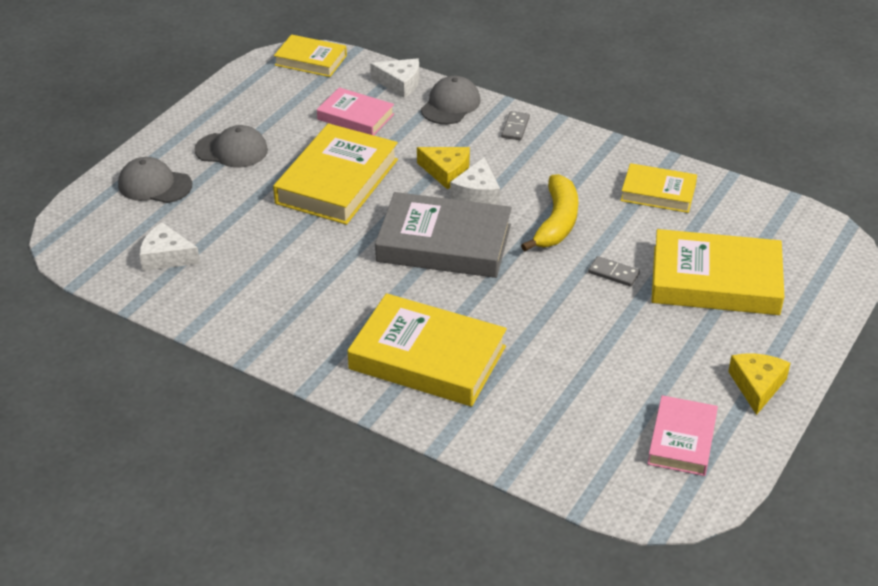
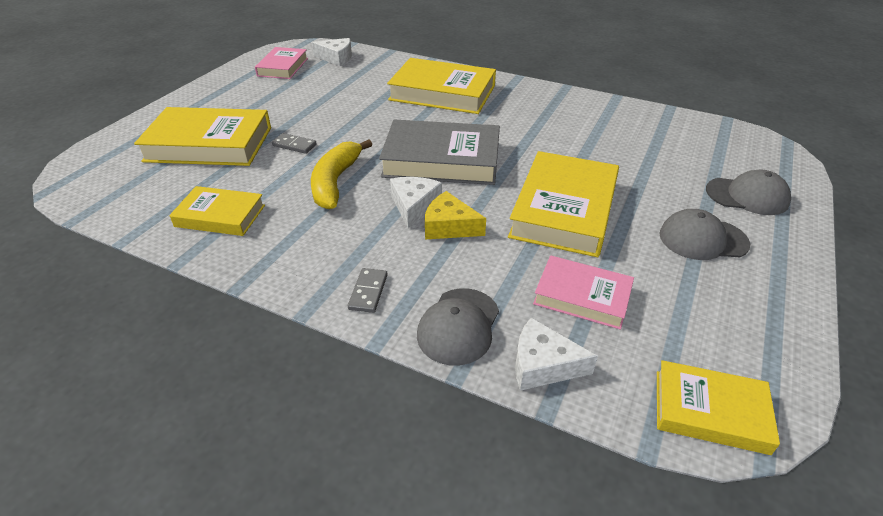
camera: 175 degrees right, 0 degrees up
(166, 257) = (675, 139): white cheese -> white cheese (336, 58)
(757, 386) = (219, 89): yellow cheese -> none

